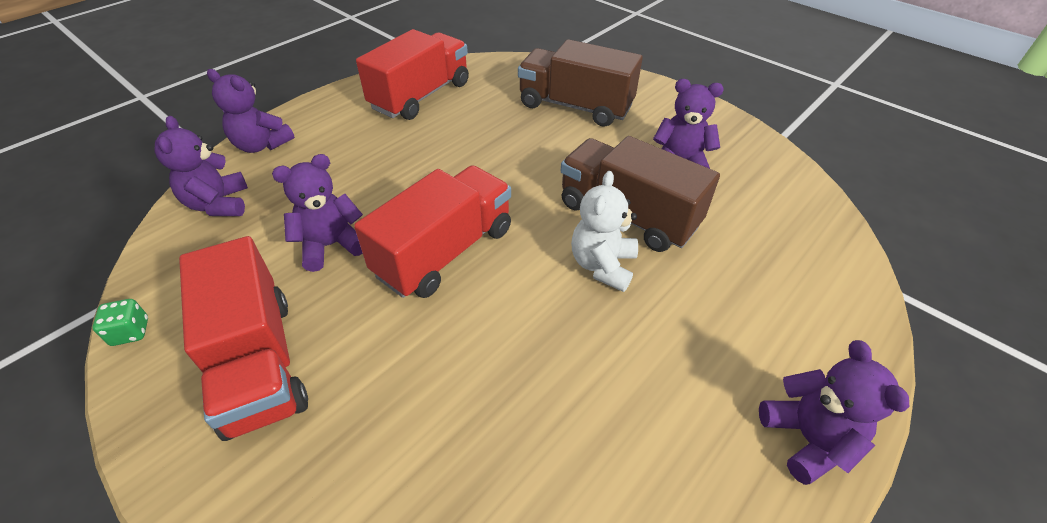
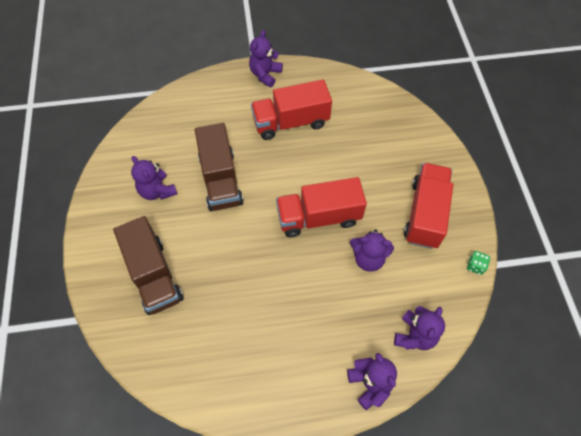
camera: 140 degrees left, 15 degrees up
(421, 96) = (235, 366): red truck -> red truck (291, 122)
(602, 265) = (260, 164): white teddy bear -> none

